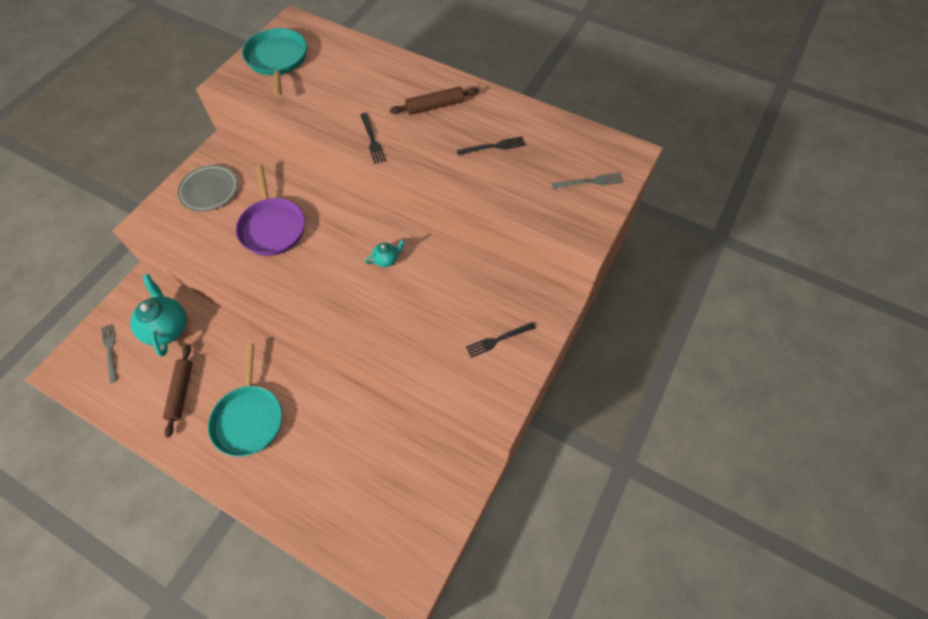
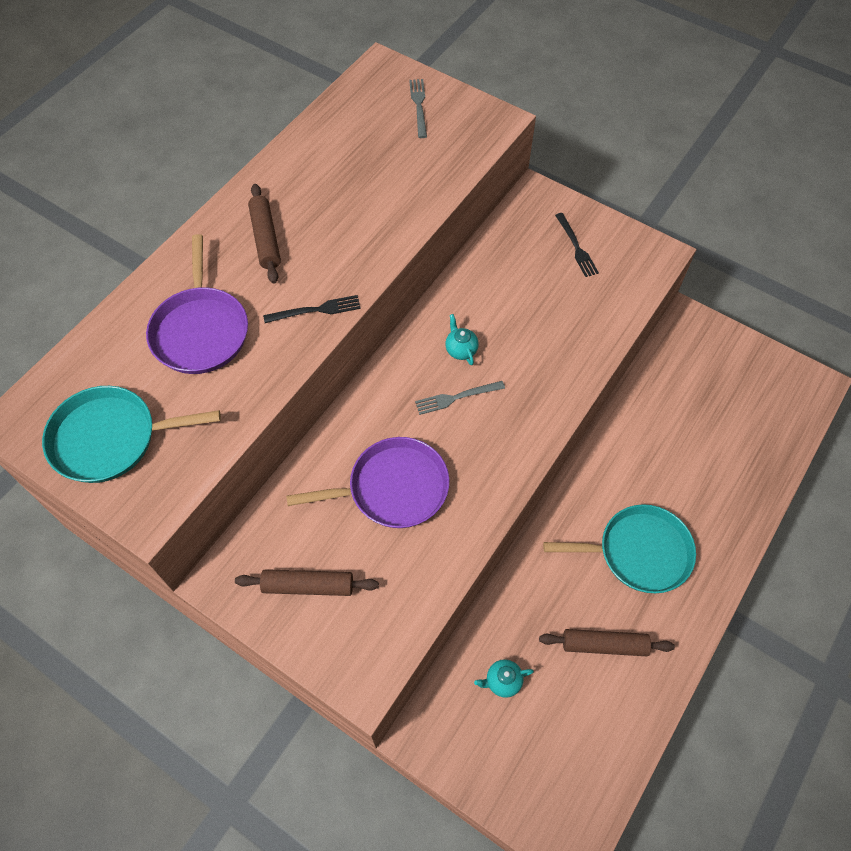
camera: 85 degrees left, 0 degrees up
(110, 350) = (538, 764): grey fork -> grey fork (456, 397)
(167, 327) = (502, 681): turquoise teapot -> turquoise teapot, size x0.49
(209, 190) = (308, 586): grey plate -> brown rolling pin
(355, 86) = (201, 331): none -> purple pan
(494, 146) = (350, 184): black fork -> none

